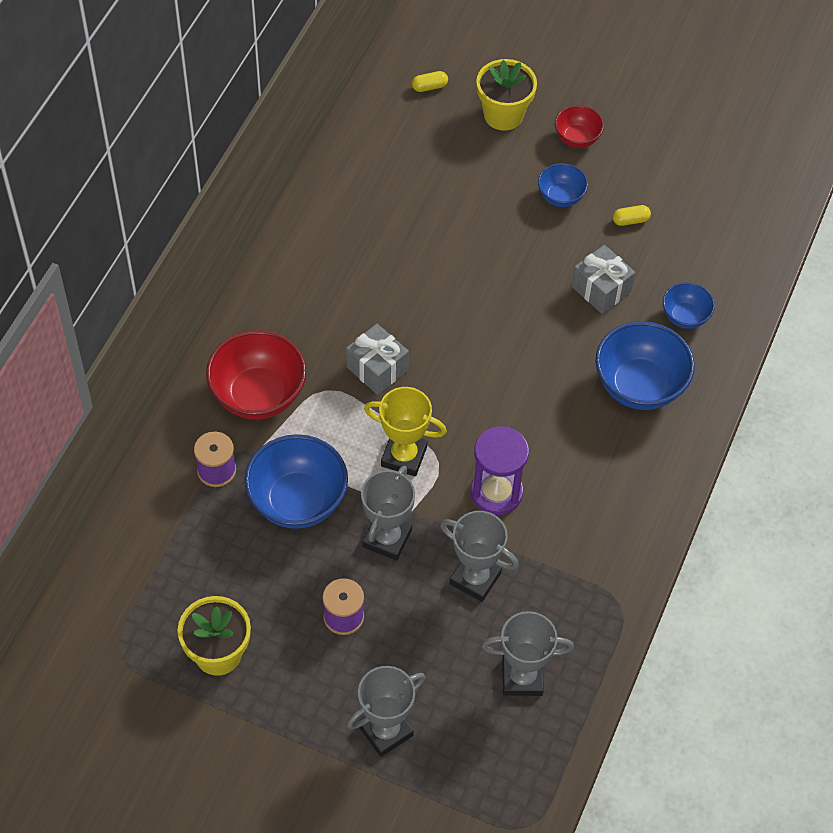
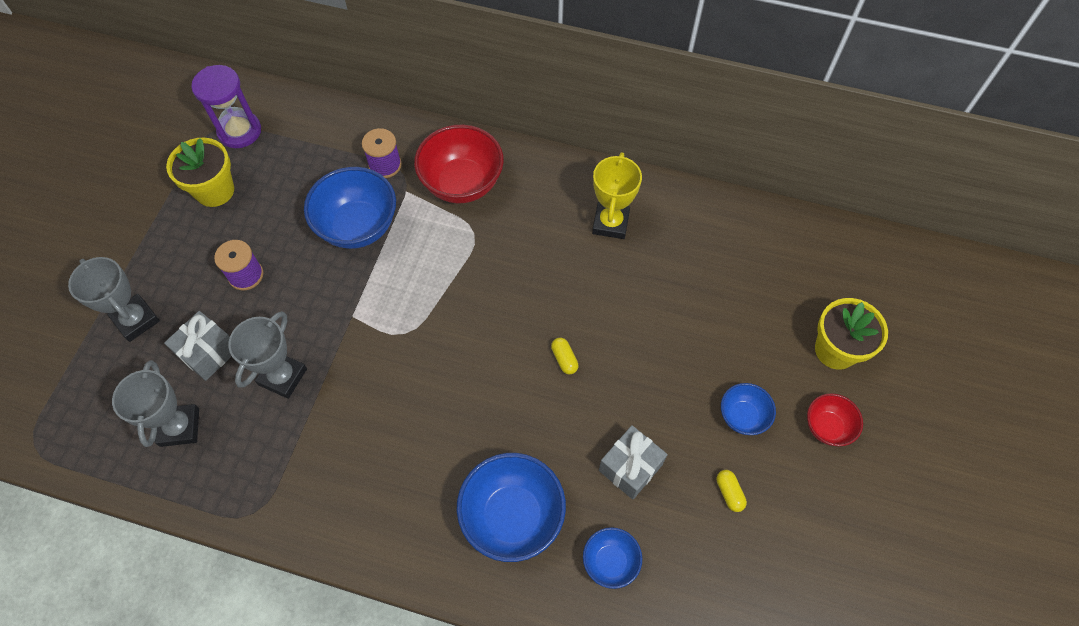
camera: 85 degrees right, 5 degrees up
(377, 368) = (501, 270): grey gift -> grey gift (208, 353)
(387, 538) = (323, 299): grey trophy -> none
(404, 456) = (409, 303): yellow trophy -> yellow trophy (610, 223)
(429, 87) = (850, 277): yellow capsule -> yellow capsule (564, 359)
(496, 492) = (375, 386): purple hourglass -> purple hourglass (239, 131)

